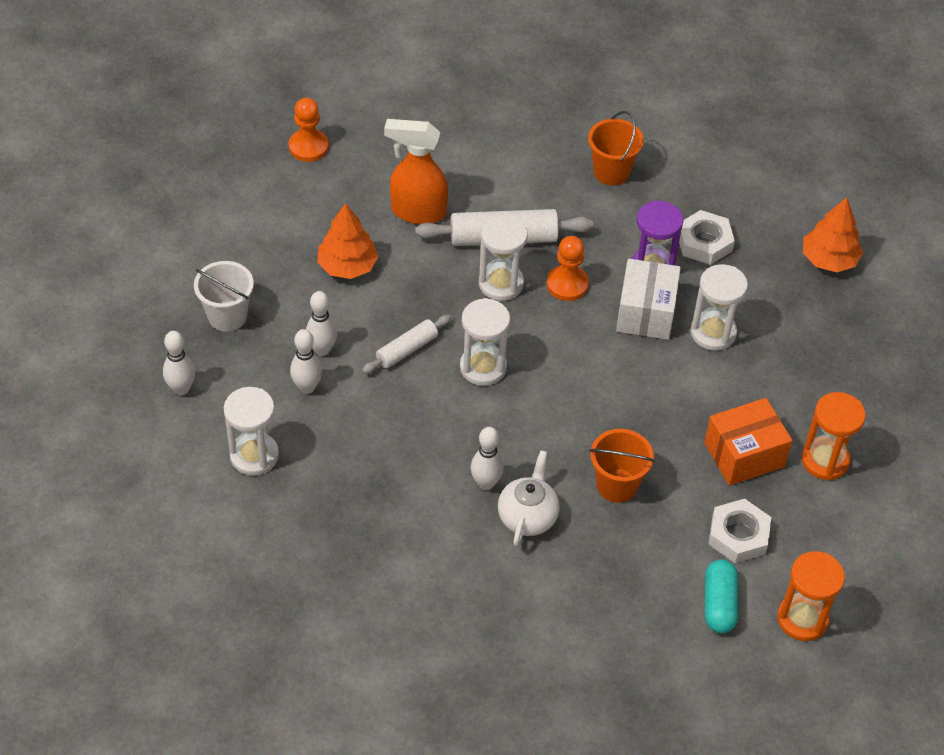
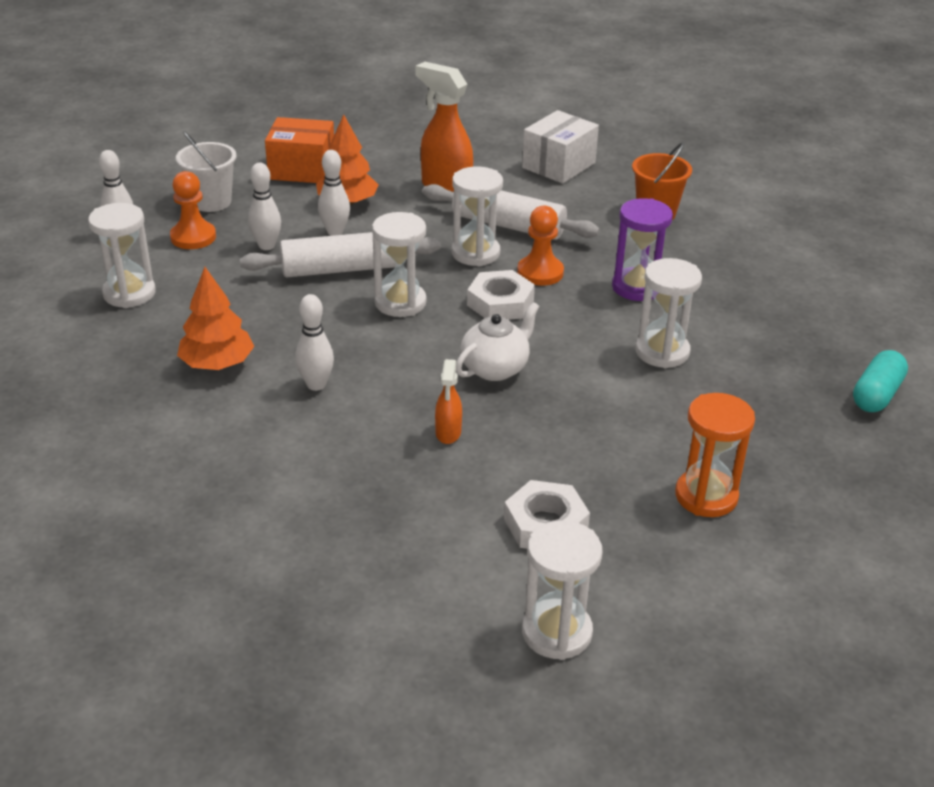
camera: 30 degrees right, 15 degrees down
(307, 387) = (226, 265): white bowling pin -> white bowling pin (335, 232)
(308, 147) = (392, 127): orange pawn -> orange pawn (193, 237)
(406, 349) = (342, 269): white rolling pin -> white rolling pin, size x1.68
(528, 516) = (331, 424): white teapot -> white teapot (495, 368)
(617, 485) = (448, 433): orange bucket -> orange spray bottle
(646, 313) = (602, 316): white box -> white box (558, 165)
(704, 242) = (710, 285): white nut -> white nut (500, 303)
(719, 604) = (467, 577): turquoise capsule -> turquoise capsule (876, 395)
(744, 455) = (612, 458): orange box -> orange box (302, 169)
(802, 619) = (556, 632): orange hourglass -> white hourglass
(829, 259) = (842, 337): orange tree -> orange tree (217, 364)

